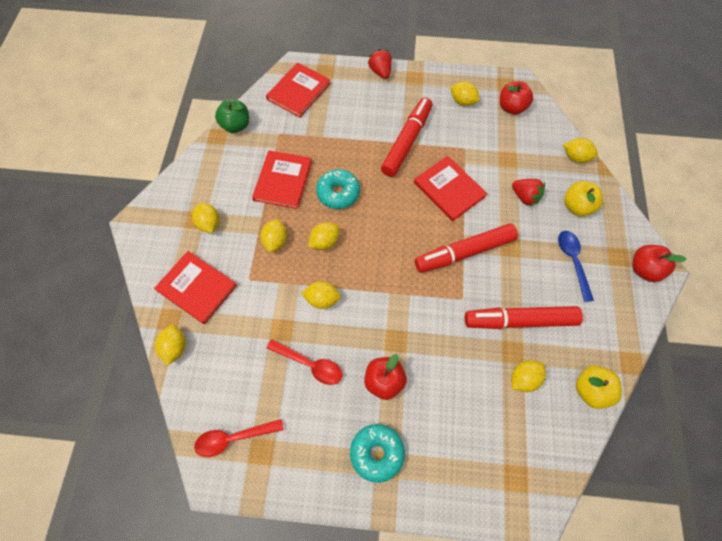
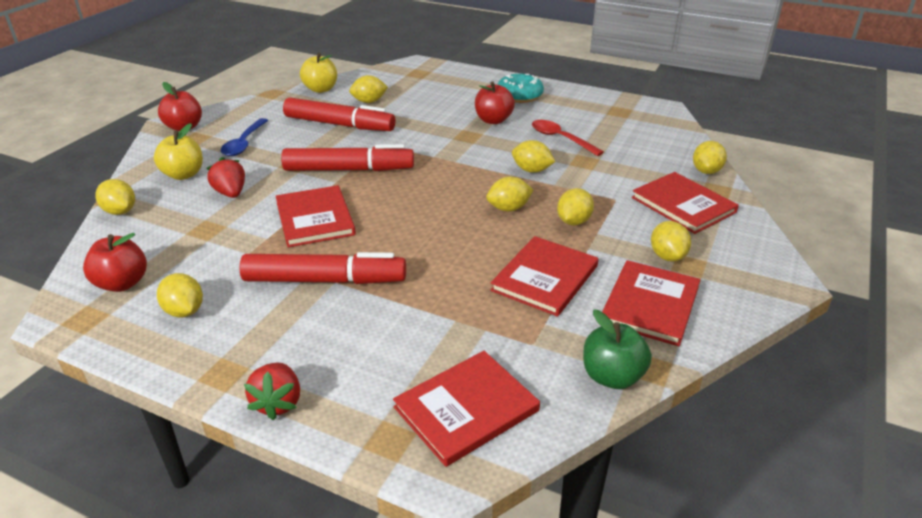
camera: 160 degrees left, 30 degrees down
(219, 178) = (650, 305): none -> red book
(234, 438) = (643, 119): red spoon -> none
(338, 193) = (467, 247): turquoise donut -> none
(407, 141) = (325, 280): red marker -> red marker turned 135 degrees counterclockwise

